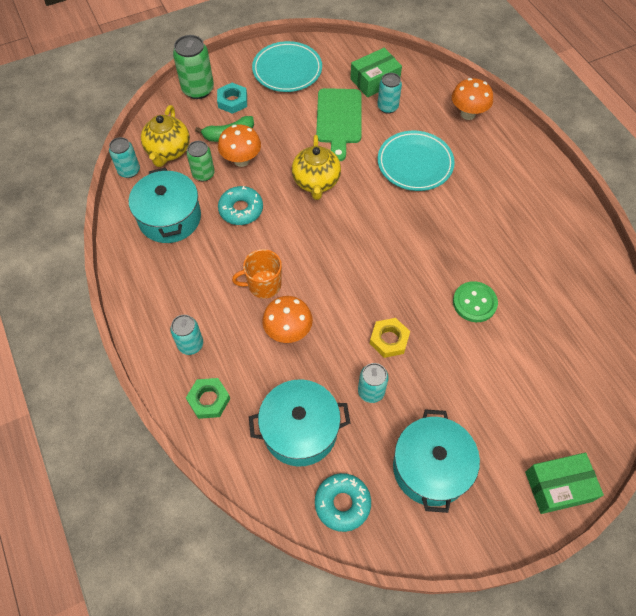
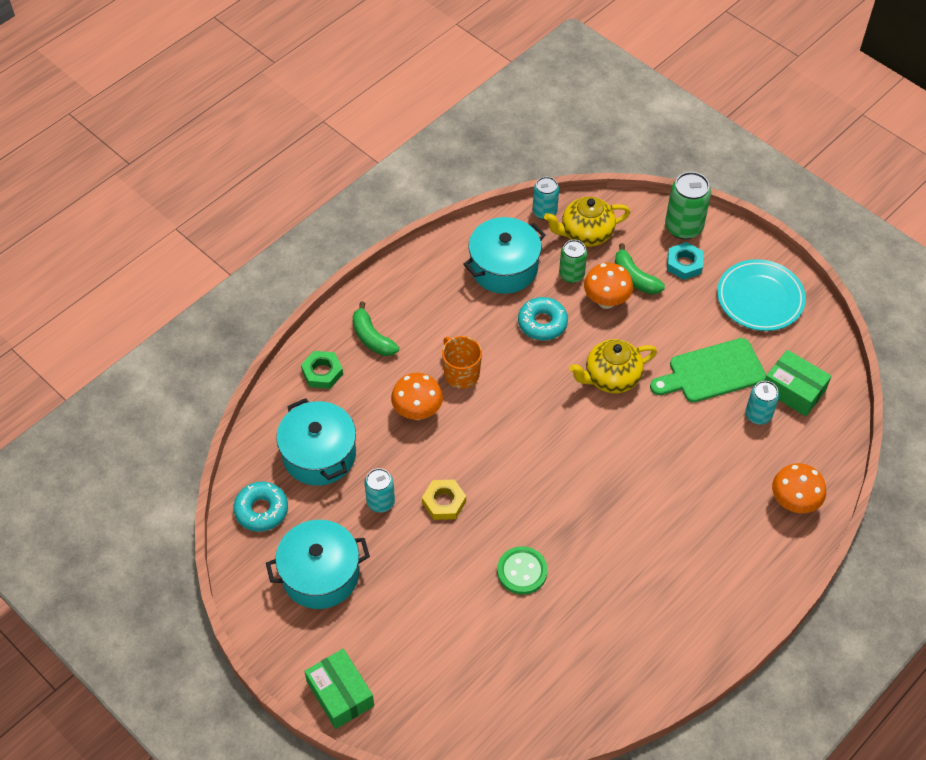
camera: 70 degrees right, 5 degrees down
(190, 344) = (372, 338): turquoise can -> green banana
(415, 164) = (685, 466): turquoise plate -> none

